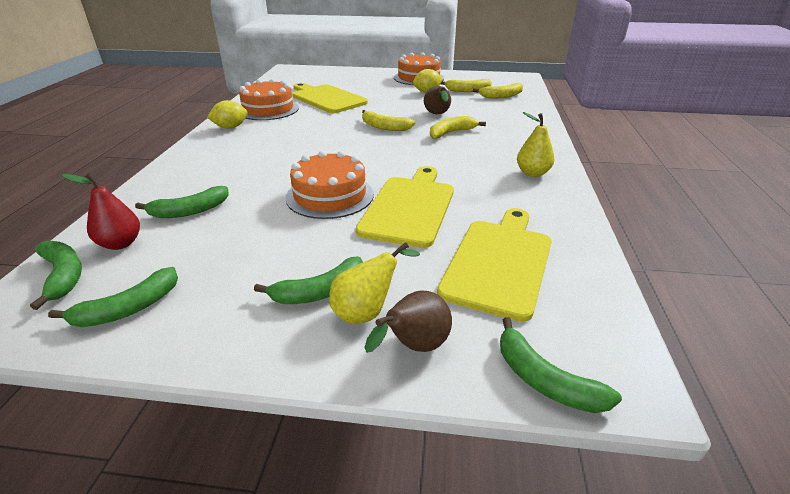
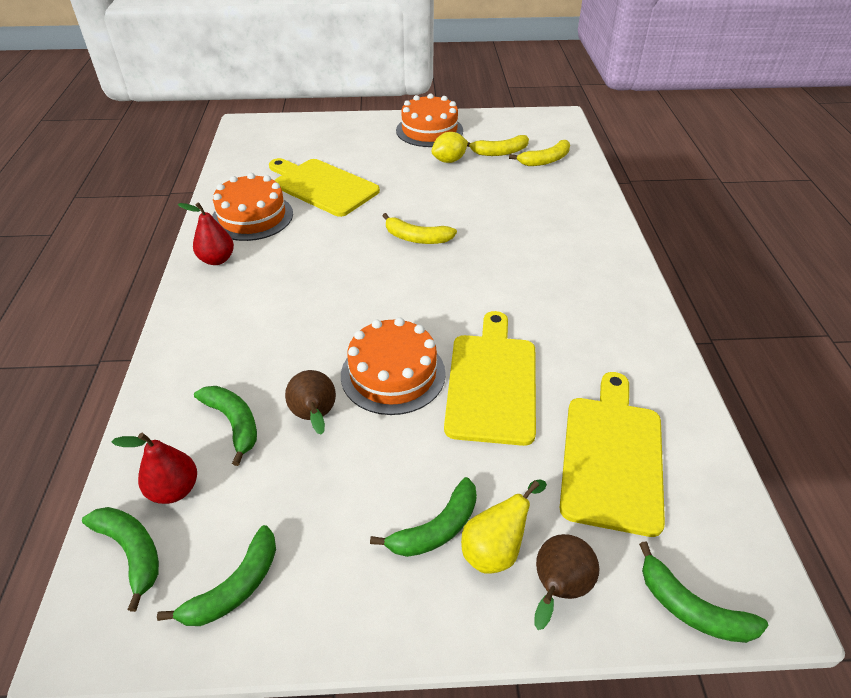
camera: 10 degrees left, 10 degrees up
(190, 211) = (234, 423): green banana -> green banana turned 90 degrees counterclockwise
(230, 127) = (217, 259): yellow lemon -> red pear
(437, 115) = (475, 206): brown pear -> brown pear (315, 417)
(451, 133) = (502, 241): yellow banana -> none
(532, 173) = (614, 305): yellow pear -> none

